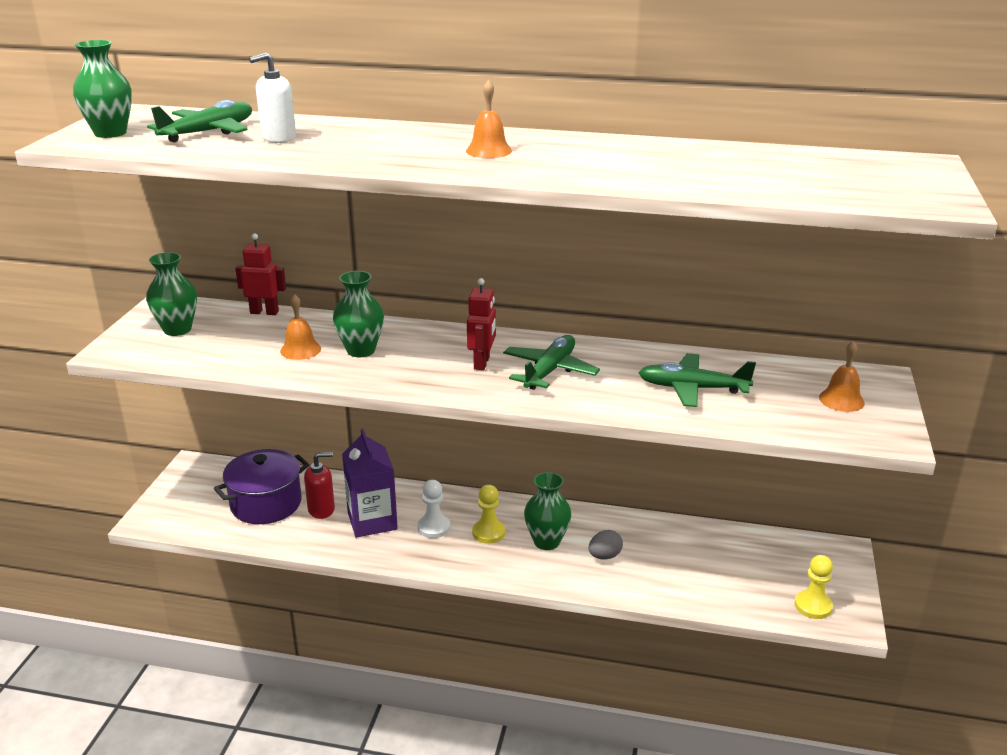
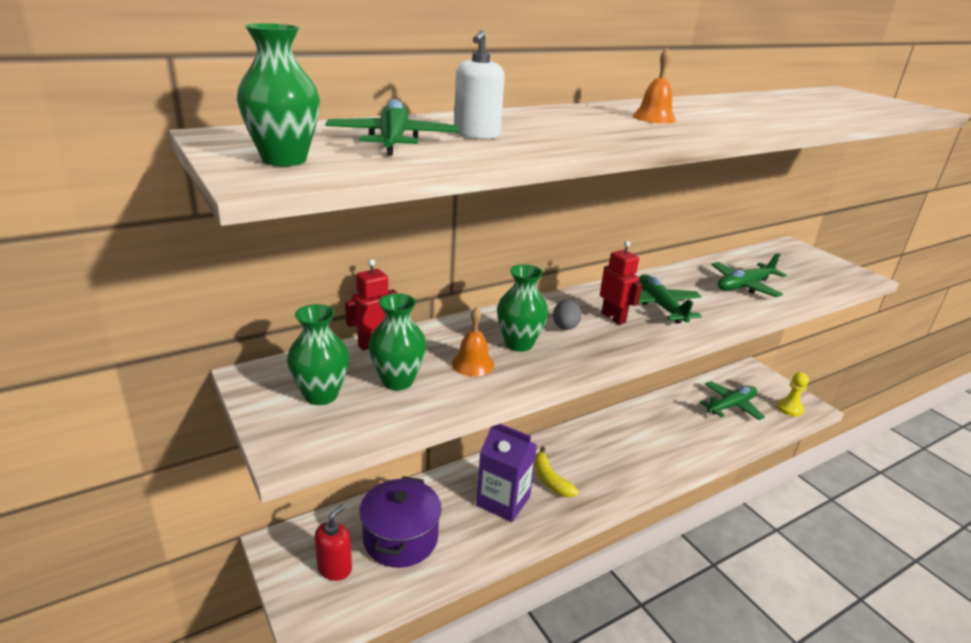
camera: 45 degrees left, 0 degrees up
(321, 509) = (452, 515): red soap dispenser -> red soap dispenser (335, 568)
(433, 527) = (550, 480): white pawn -> yellow banana
(488, 533) = (587, 462): yellow pawn -> none
(546, 542) = (627, 448): green vase -> green vase (397, 381)
(604, 556) = (668, 438): grey egg -> grey egg (565, 327)
(736, 567) = (731, 406): none -> green plane
(841, 400) = (807, 264): orange bell -> none

